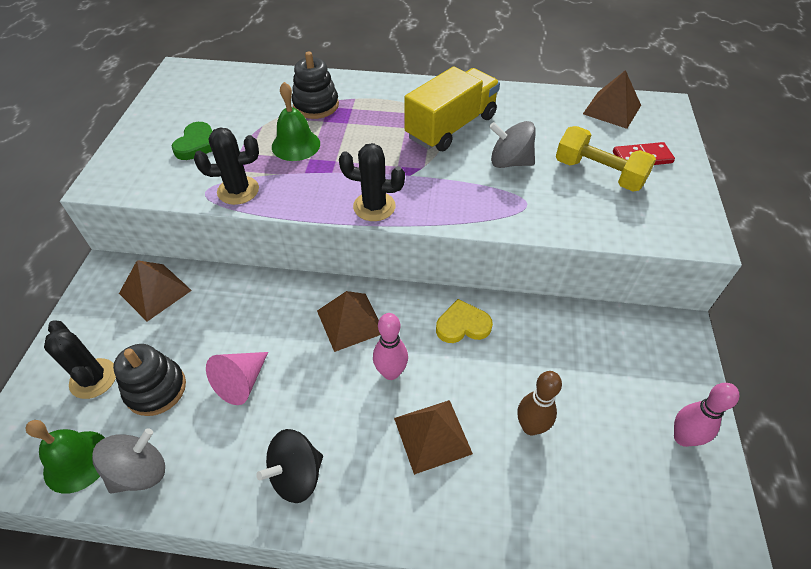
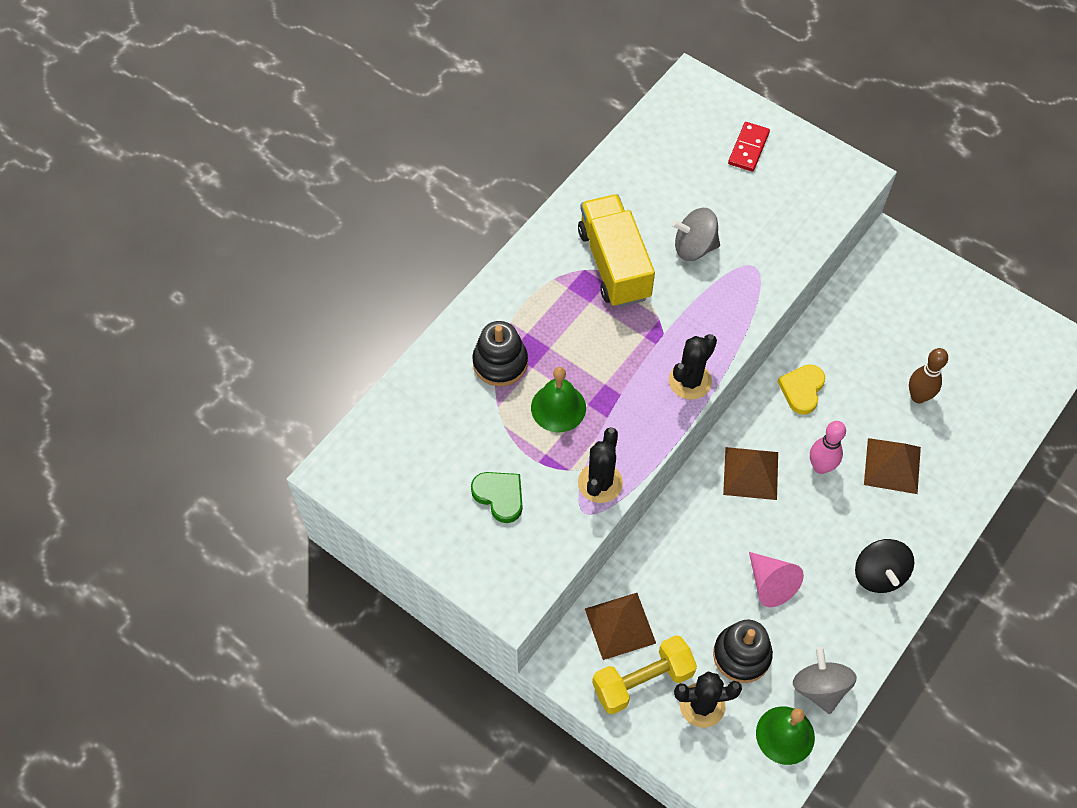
camera: 60 degrees left, 10 degrees up
(510, 162) = (694, 247): grey spinning top -> grey spinning top turned 45 degrees clockwise
(598, 174) = (749, 192): yellow dumbbell -> yellow dumbbell (642, 681)
(612, 109) = (671, 124): brown pyramid -> none
(683, 438) = (974, 307): pink bowling pin -> none

